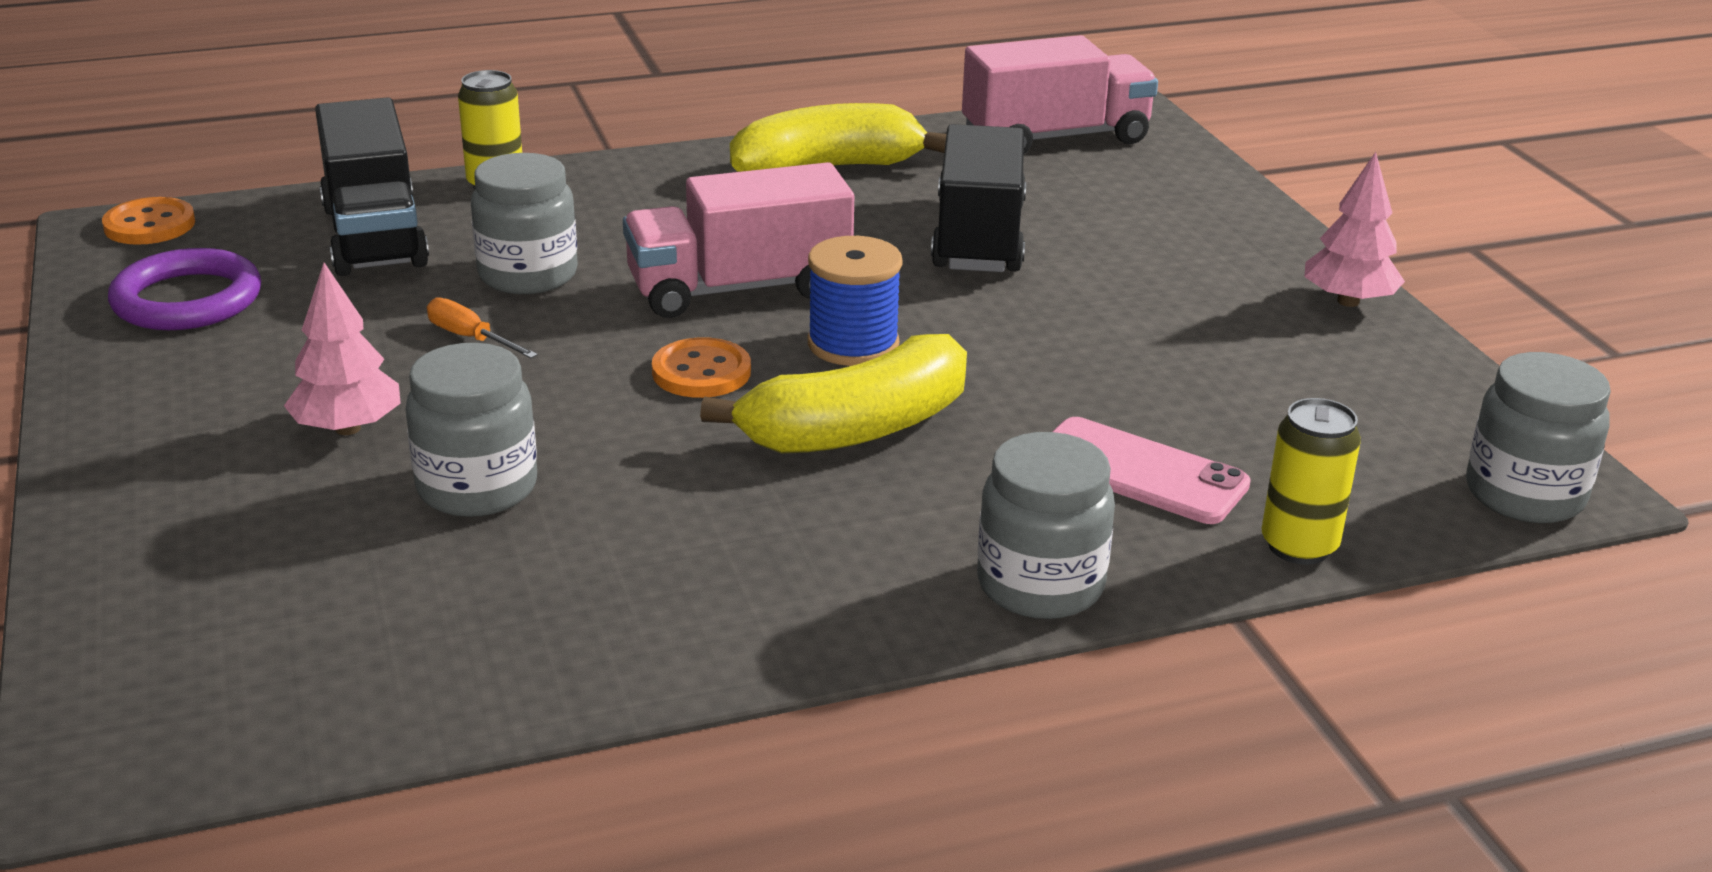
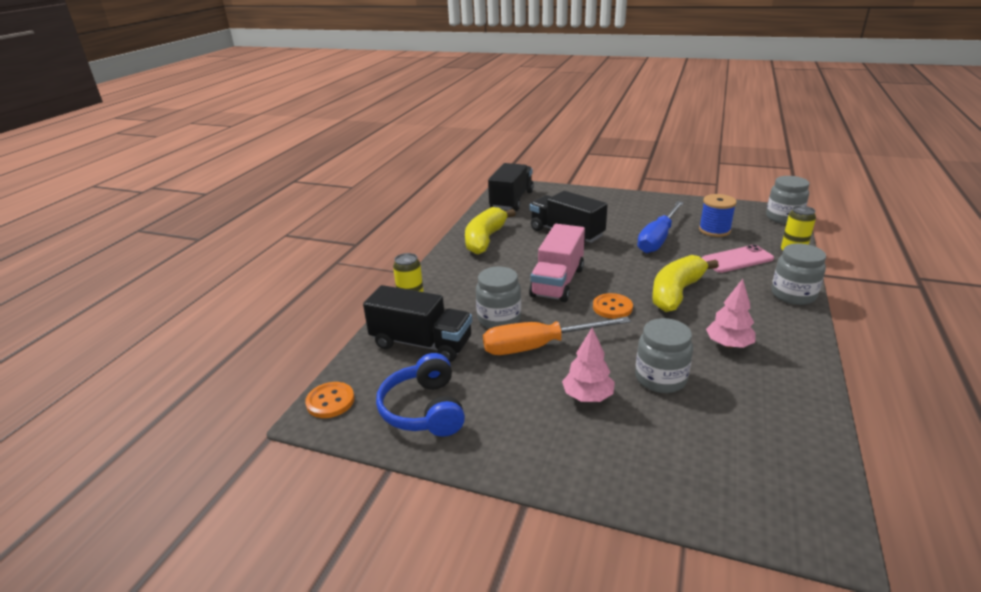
camera: 50 degrees left, 0 degrees up
(187, 300) = (424, 409): purple ring -> blue headphones
(470, 338) = (538, 346): orange screwdriver -> orange screwdriver, size x2.25
(853, 344) = (618, 275): blue spool -> blue spool (714, 230)
(857, 429) = (676, 293): yellow banana -> yellow banana turned 150 degrees counterclockwise
(1055, 137) = (511, 200): pink truck -> black truck
(1107, 346) = (658, 239): none -> blue screwdriver
(1348, 301) = (662, 200): pink tree -> pink tree (728, 344)

